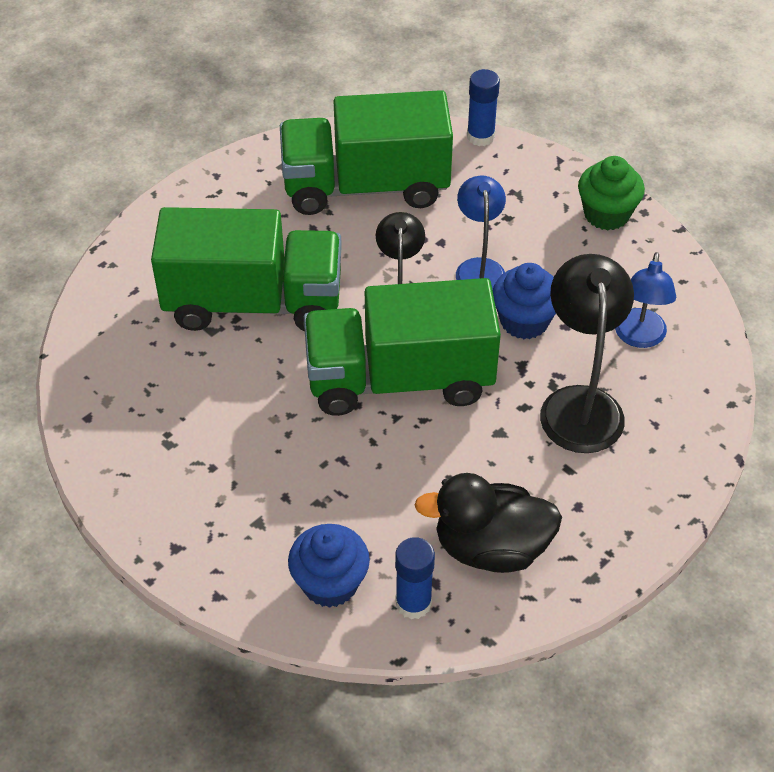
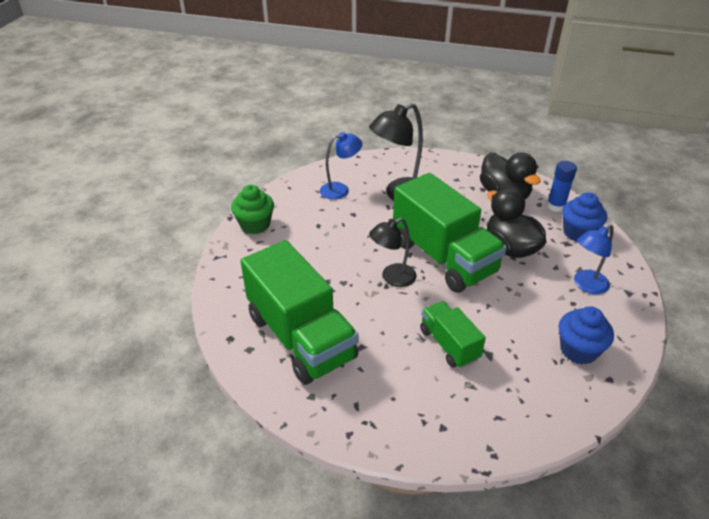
camera: 120 degrees left, 10 degrees down
(254, 302) = (449, 344): green truck -> green truck, size x0.52
(361, 468) = (510, 248): none -> black duck
(479, 268) = (336, 258): blue lamp -> blue lamp (586, 285)
(480, 136) = (213, 300): blue glue stick -> none
(524, 321) = (362, 228): blue cupcake -> blue cupcake (578, 350)

